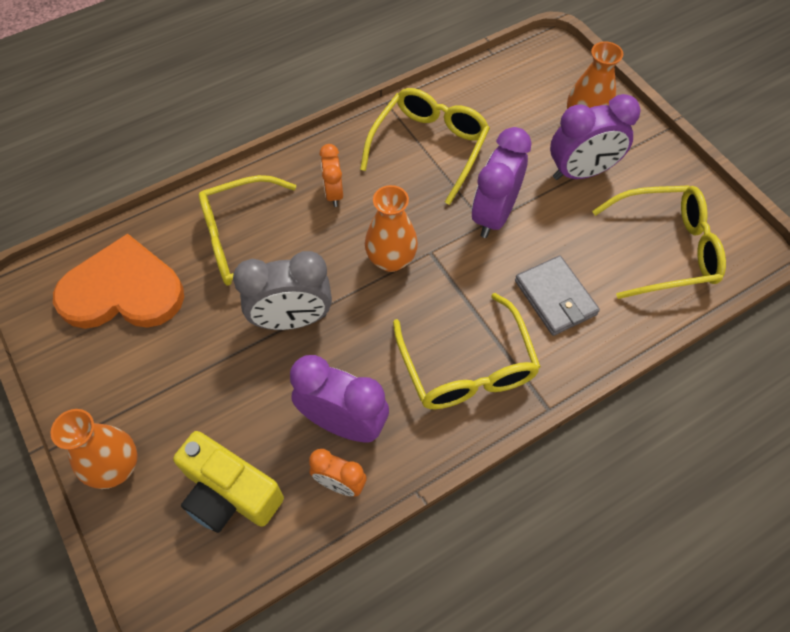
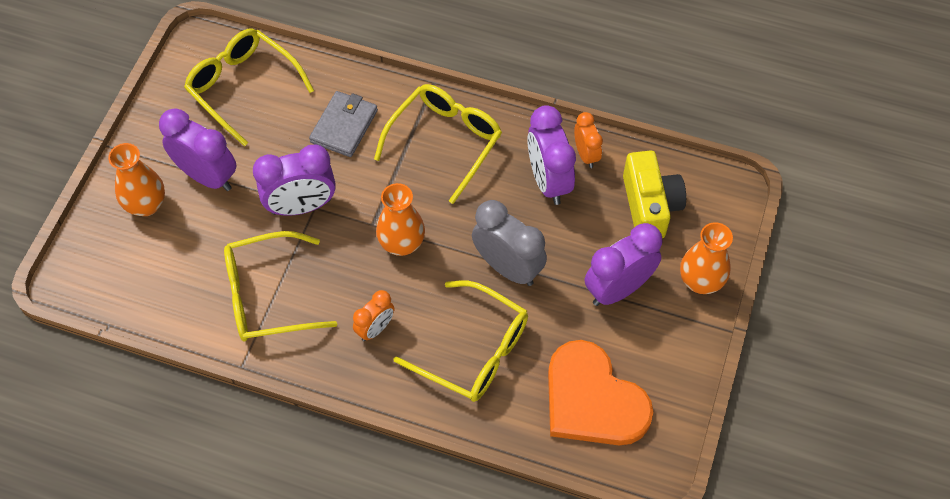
camera: 130 degrees left, 0 degrees up
(184, 389) = (618, 289): none -> purple clock

